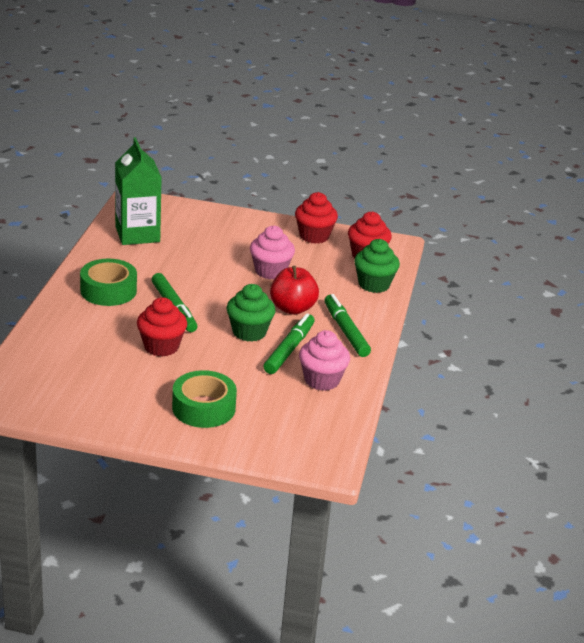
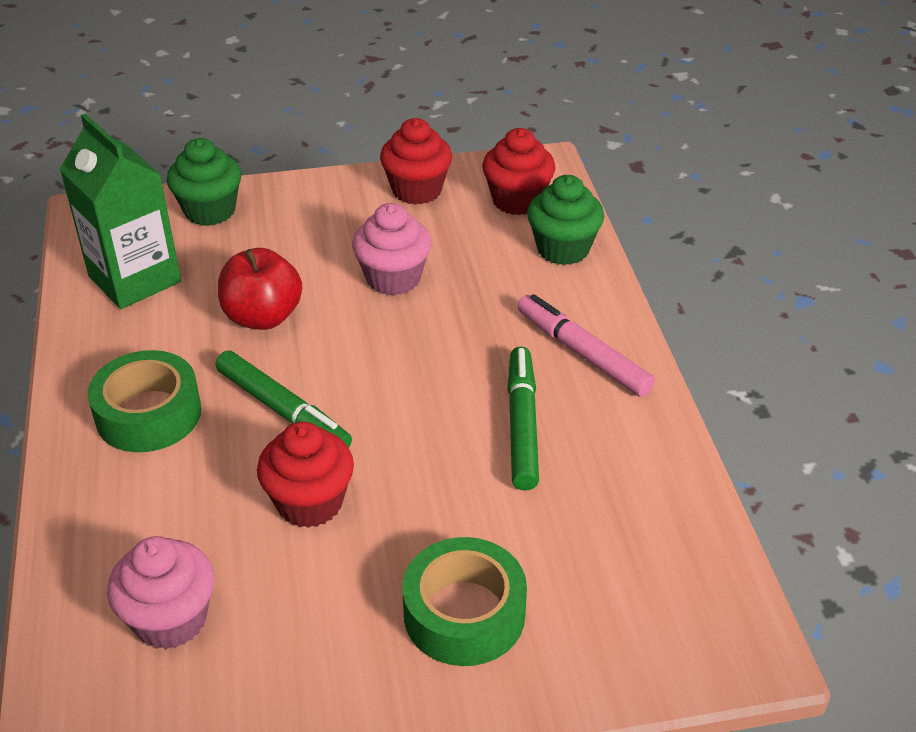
camera: 20 degrees left, 10 degrees up
(249, 332) = (436, 413): green cupcake -> green cupcake (210, 211)
(292, 308) = (473, 339): red apple -> red apple (263, 317)
(322, 380) = (614, 469): pink cupcake -> pink cupcake (170, 619)
(346, 331) = (582, 353): green marker -> pink marker

